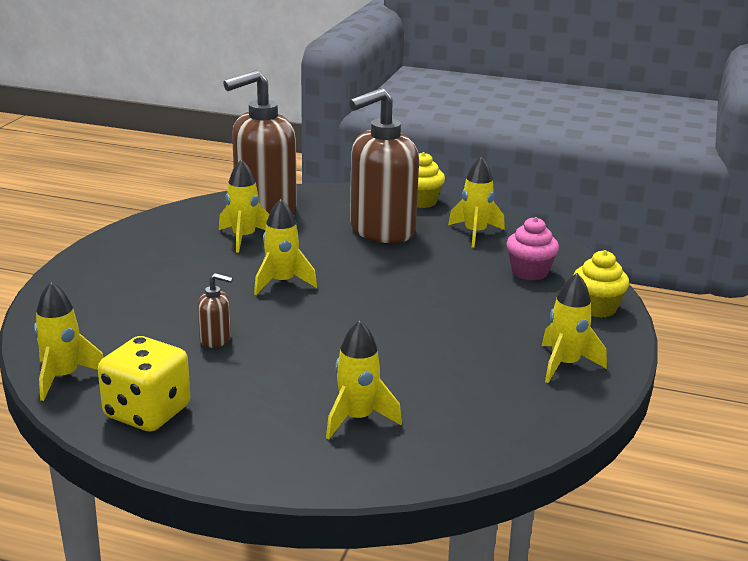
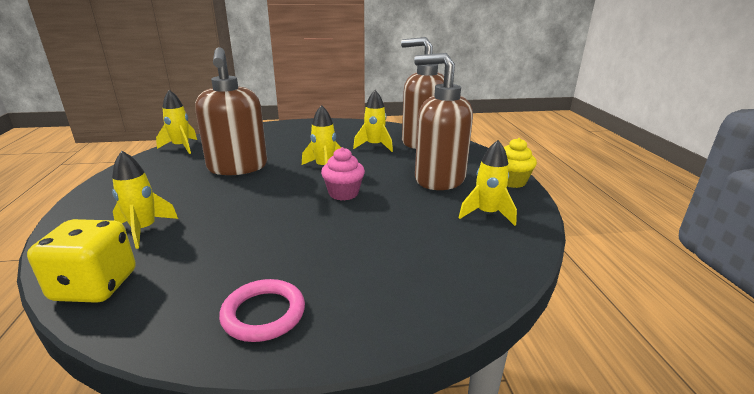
camera: 65 degrees right, 0 degrees up
(147, 412) = (147, 171): yellow dice -> yellow dice (95, 286)
(215, 339) = (237, 167): brown soap dispenser -> brown soap dispenser, size x2.43
(529, 272) = (443, 255): pink cupcake -> pink cupcake (343, 193)
(565, 365) = (263, 314): yellow rocket -> pink ring
(596, 308) = (405, 313): yellow cupcake -> none

